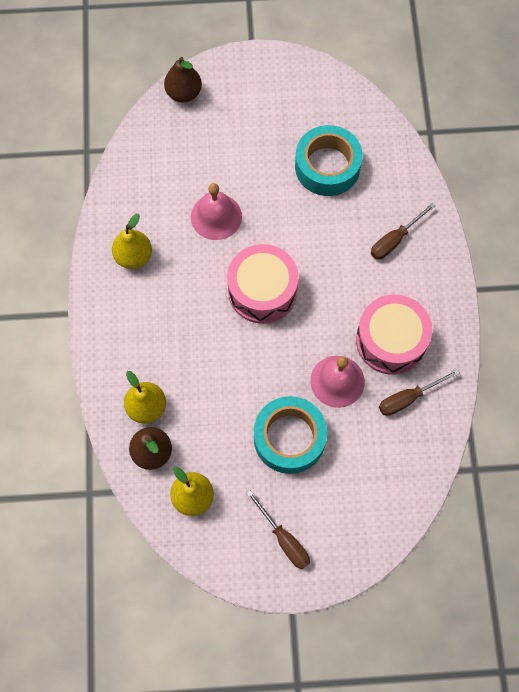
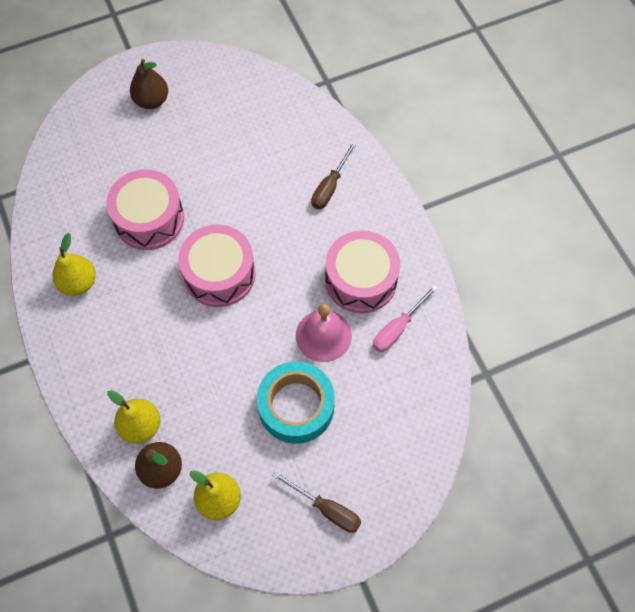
camera: 20 degrees left, 5 degrees down
(184, 93) = (78, 115): brown pear -> brown pear (152, 101)
(216, 216) = (149, 219): pink bell -> pink drum
(327, 166) = (242, 140): turquoise tape -> none
(408, 398) = (397, 328): brown screwdriver -> pink screwdriver

